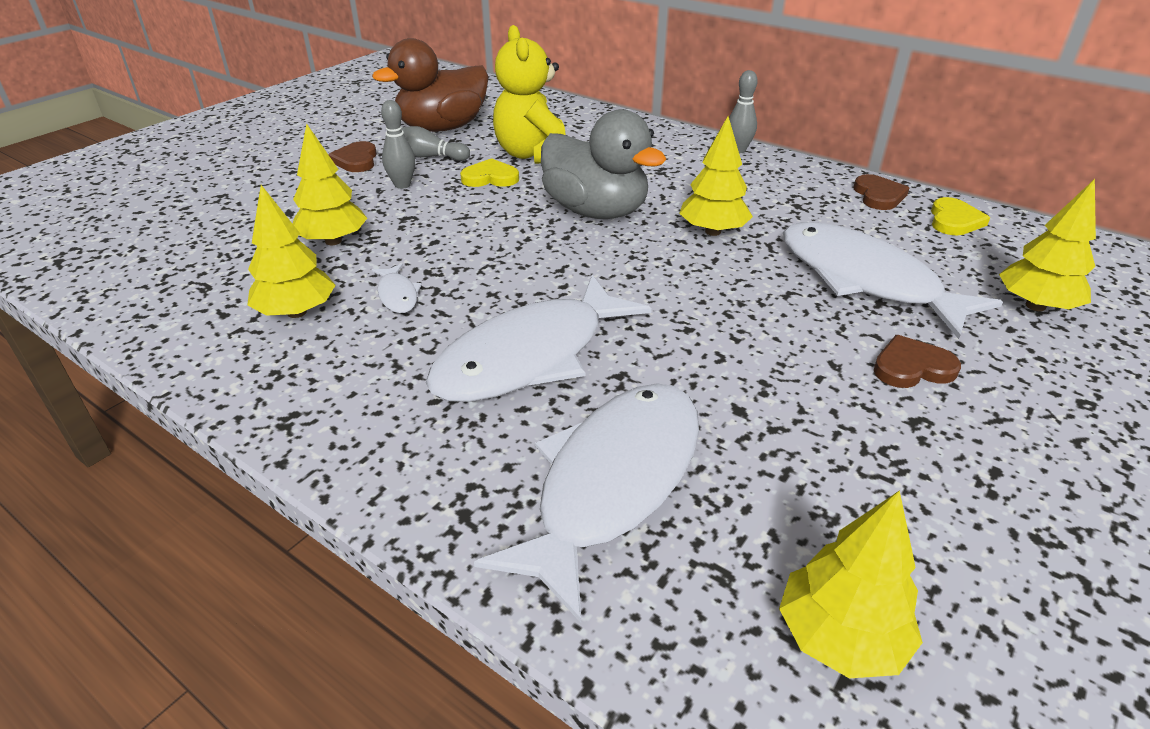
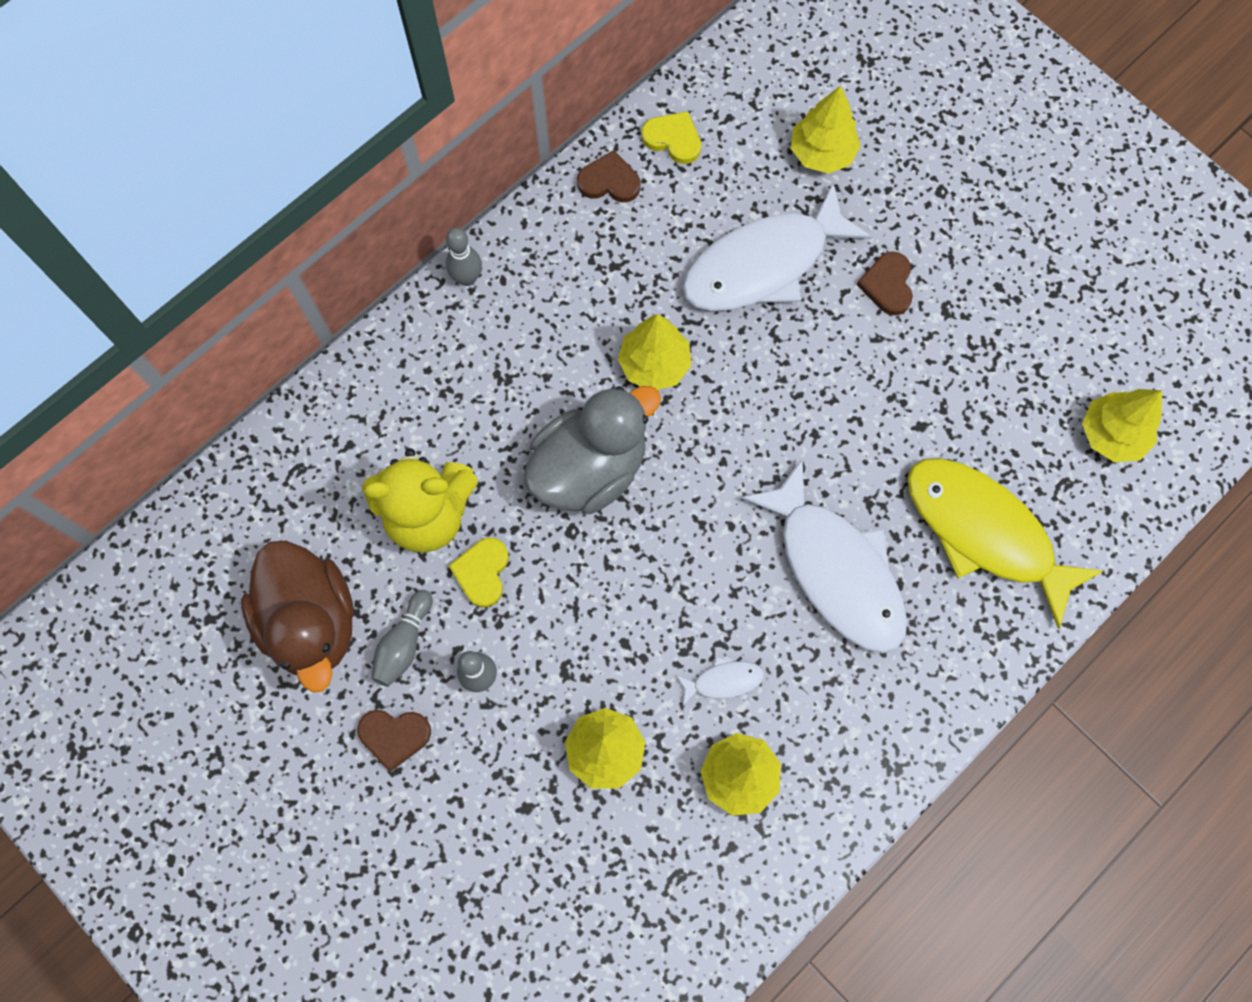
camera: 80 degrees left, 35 degrees up
(612, 483) = (985, 532): white fish -> yellow fish

